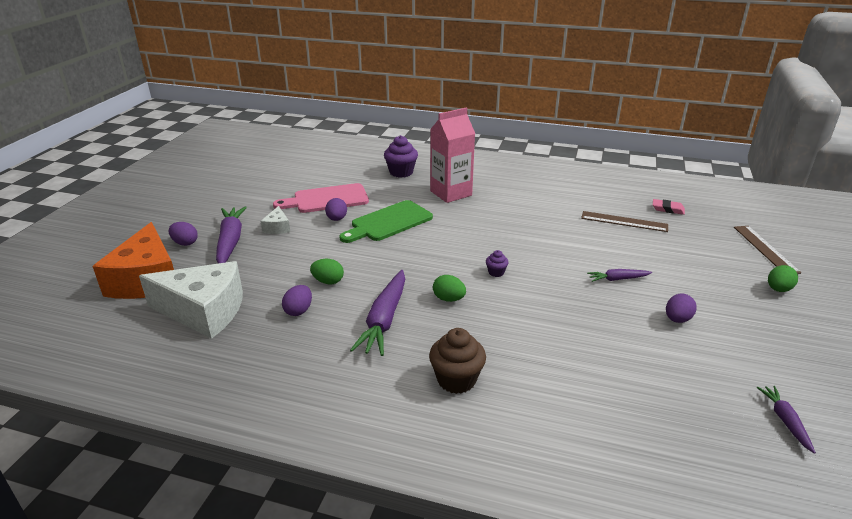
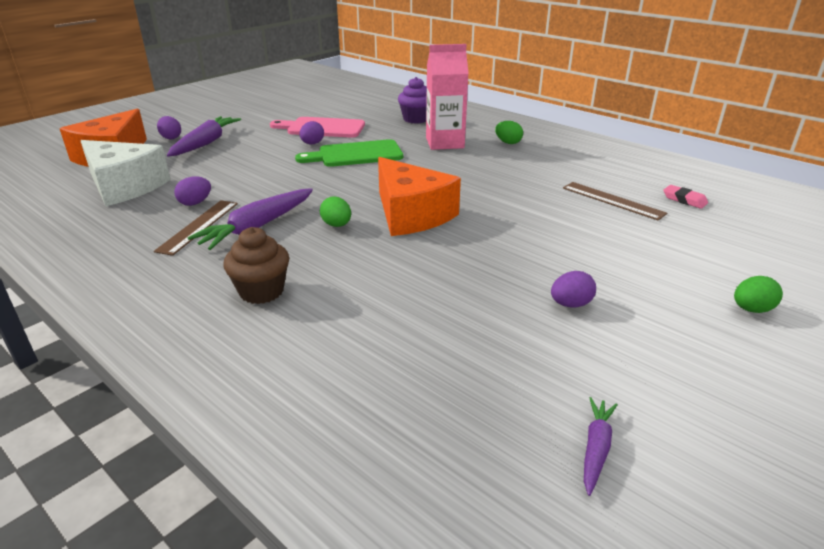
camera: 25 degrees right, 0 degrees up
(277, 228) = (254, 141): white cheese -> none
(328, 281) = (246, 187): green egg -> green egg (508, 143)
(496, 272) = (411, 214): purple cupcake -> orange cheese
(617, 279) = (541, 250): purple carrot -> none
(765, 249) = (781, 264): brown ruler -> brown ruler (199, 226)

